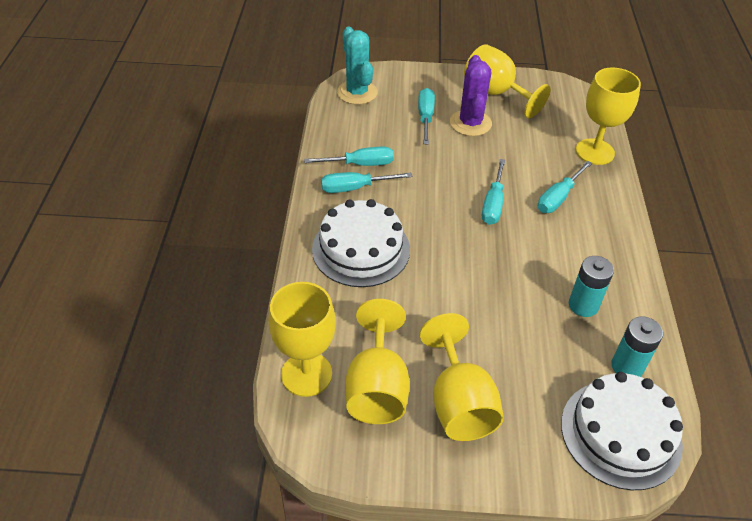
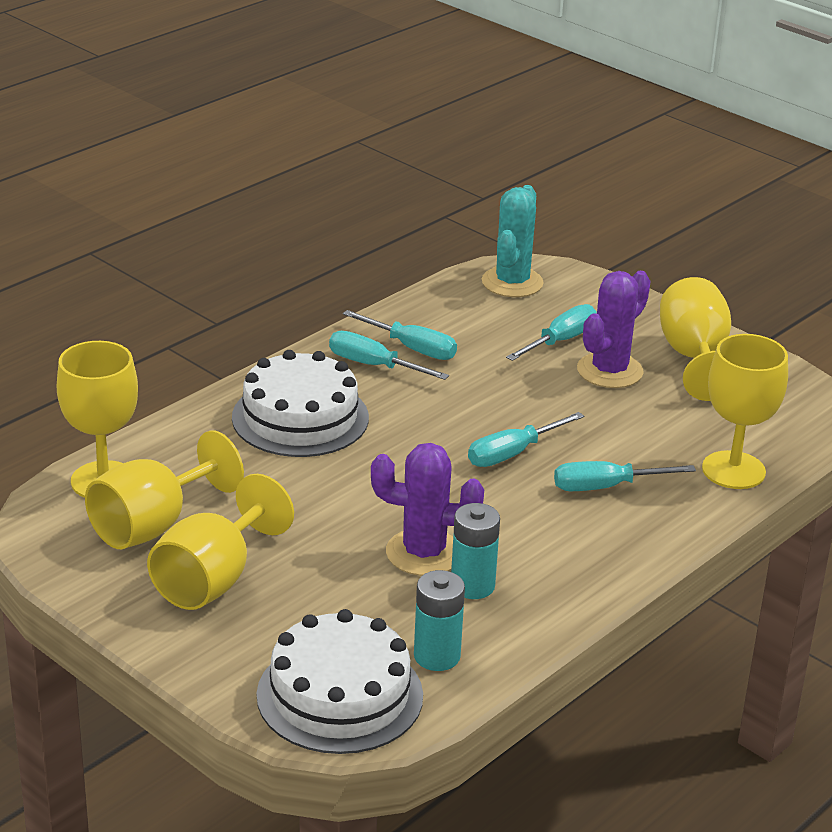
camera: 40 degrees right, 15 degrees down
(535, 300) = (424, 553): none -> purple cactus

